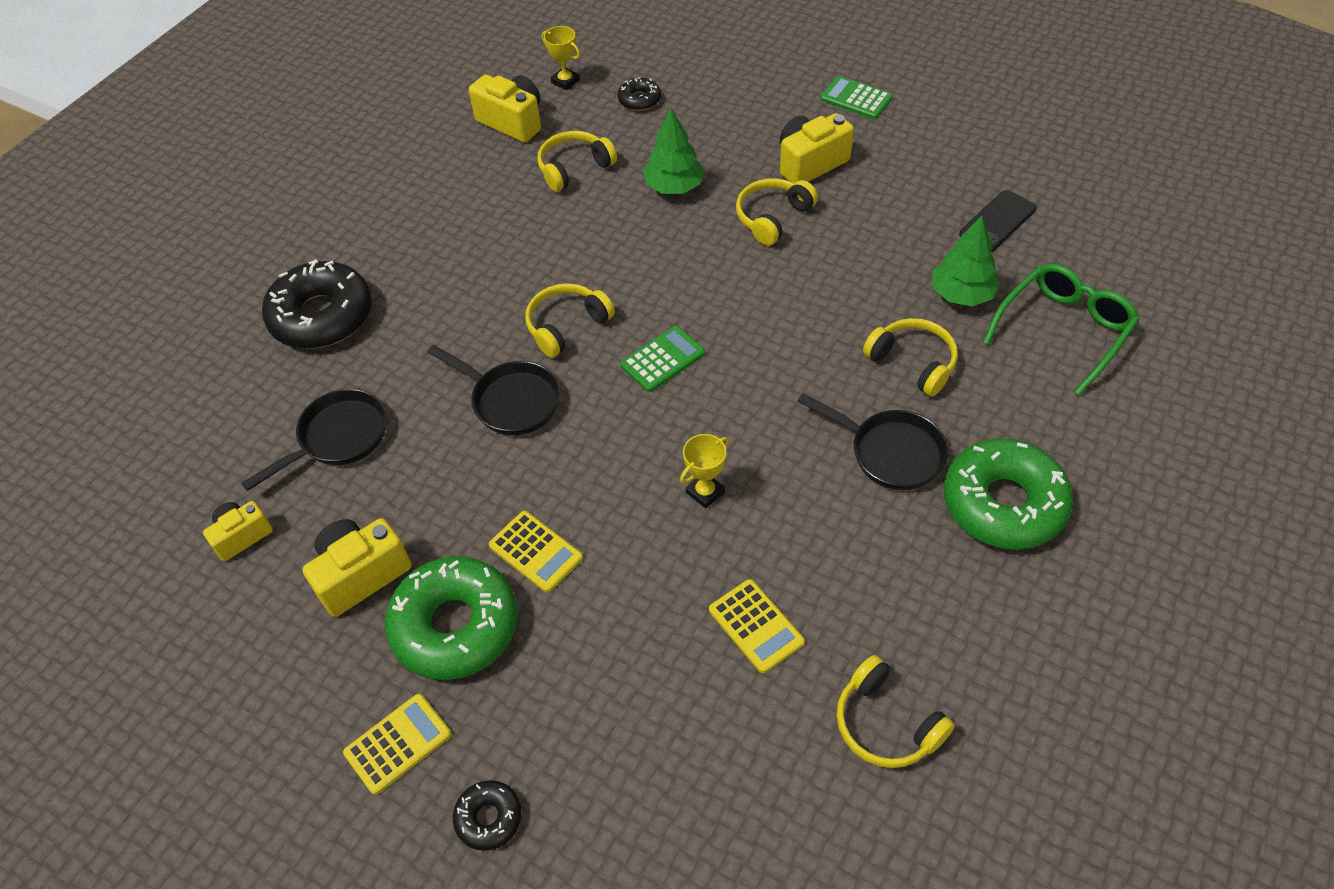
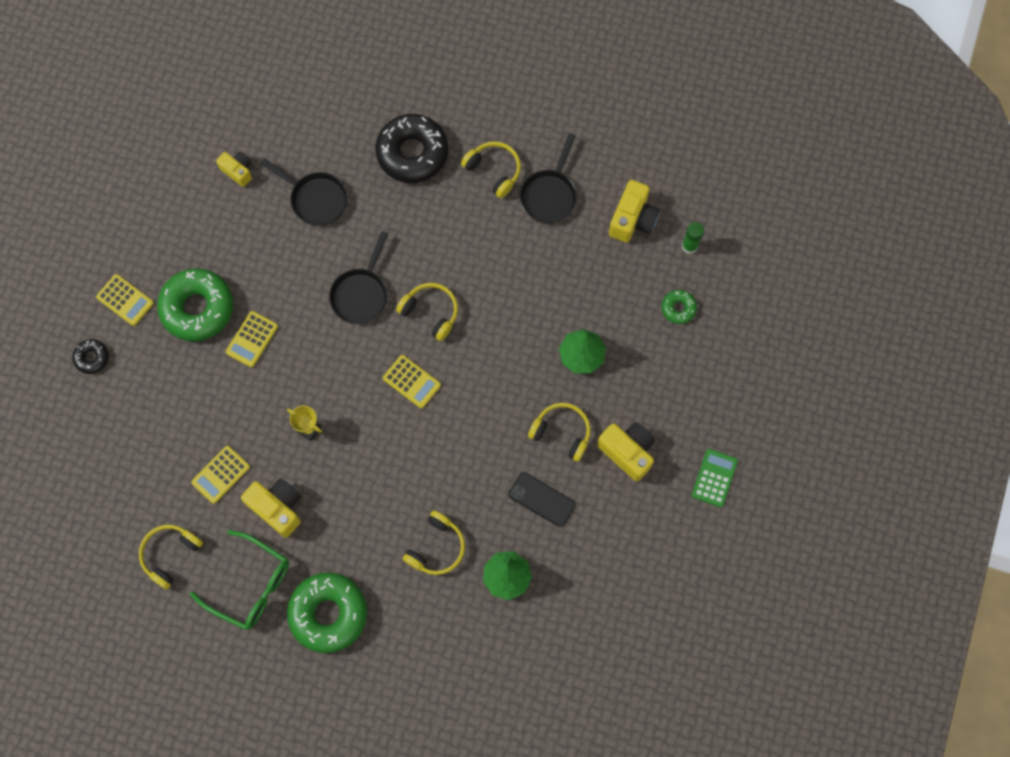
camera: 75 degrees right, 20 degrees up
(361, 575) = (222, 246): yellow camera -> yellow camera (277, 508)
(565, 81) = (689, 246): yellow trophy -> green glue stick
(574, 168) = (588, 278): yellow headphones -> yellow headphones (494, 171)
(639, 100) = (678, 308): black donut -> green donut
(662, 359) = (411, 381): green calculator -> yellow calculator
(890, 452) = (357, 539): black pan -> black pan (550, 195)
(997, 221) = (588, 599): black phone -> black phone (542, 499)
(1063, 331) = (483, 650): green glasses -> green glasses (249, 585)

